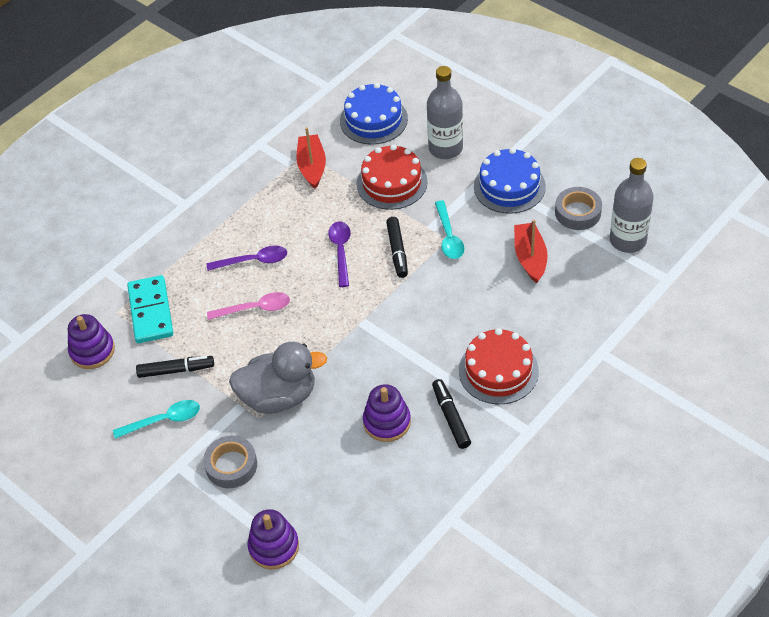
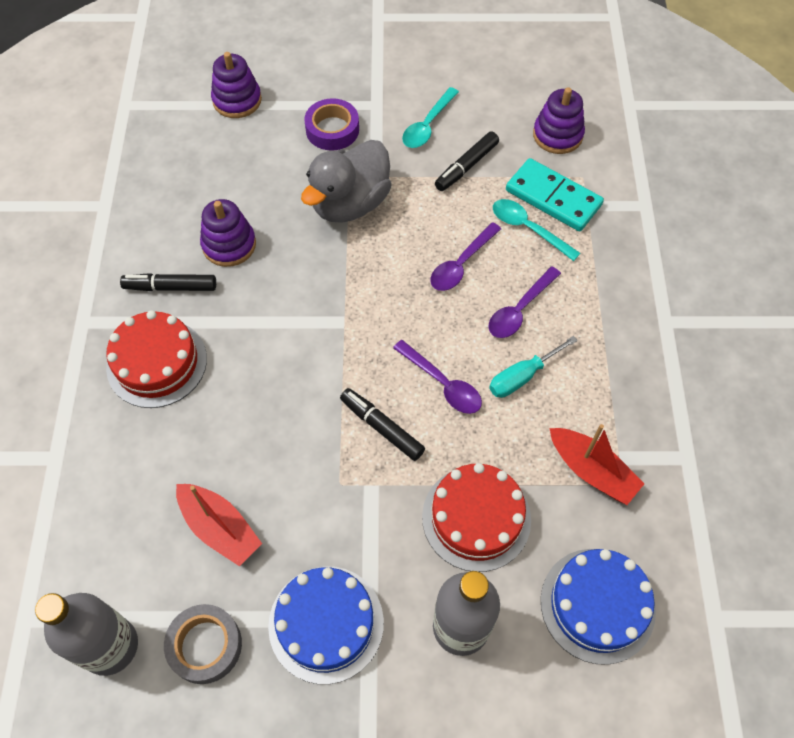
camera: 135 degrees right, 10 degrees up
(231, 465) = (332, 130): grey tape -> purple tape
(255, 308) = (461, 264): pink spoon -> purple spoon
(294, 227) = (522, 376): none -> turquoise screwdriver
(449, 237) = (340, 489): turquoise spoon -> turquoise spoon (528, 229)
(451, 417) = (170, 287): black marker -> black marker turned 150 degrees clockwise

